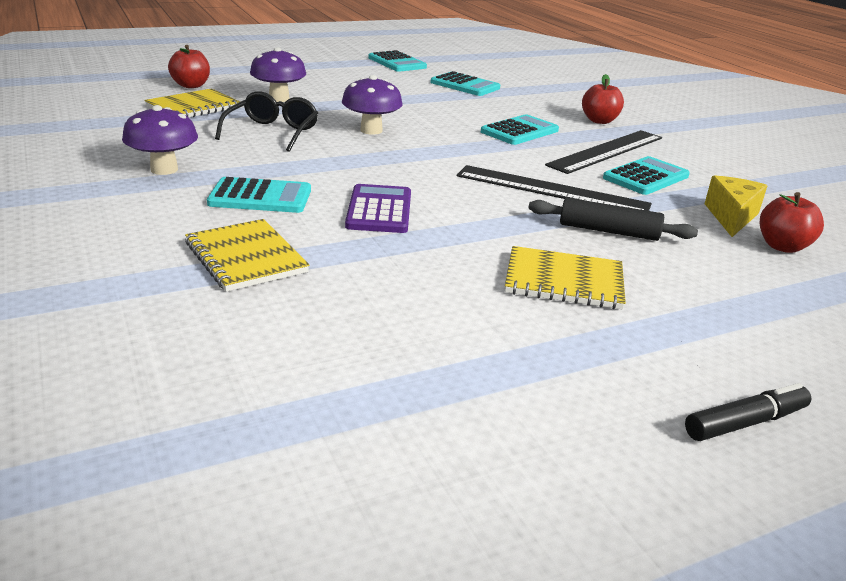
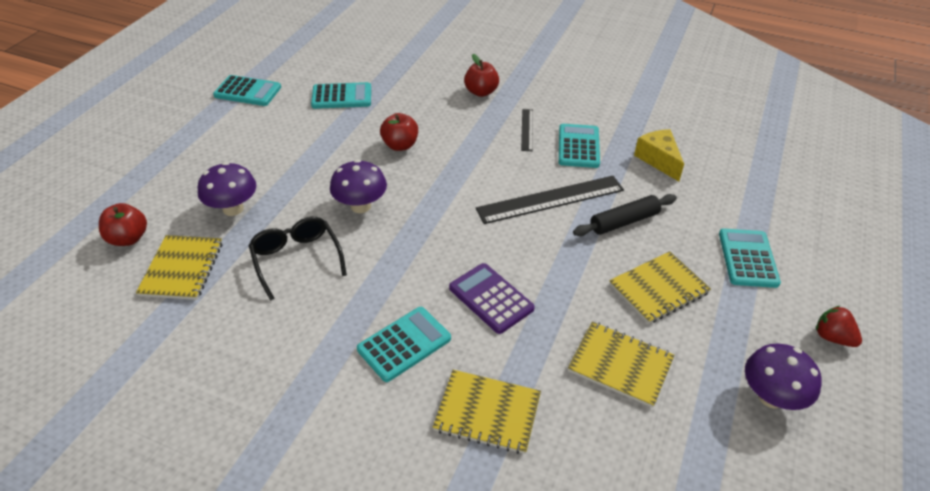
camera: 40 degrees left, 15 degrees up
(164, 169) = (292, 367): purple mushroom -> purple mushroom (771, 397)
(422, 299) = (620, 365): none -> yellow notebook
(519, 131) = (452, 139): turquoise calculator -> turquoise calculator (747, 258)
(606, 151) = (527, 129): black ruler -> black ruler, size x0.51
(745, 423) = (832, 337): black marker -> red strawberry
(782, 246) = (706, 173): red apple -> red apple (400, 145)

